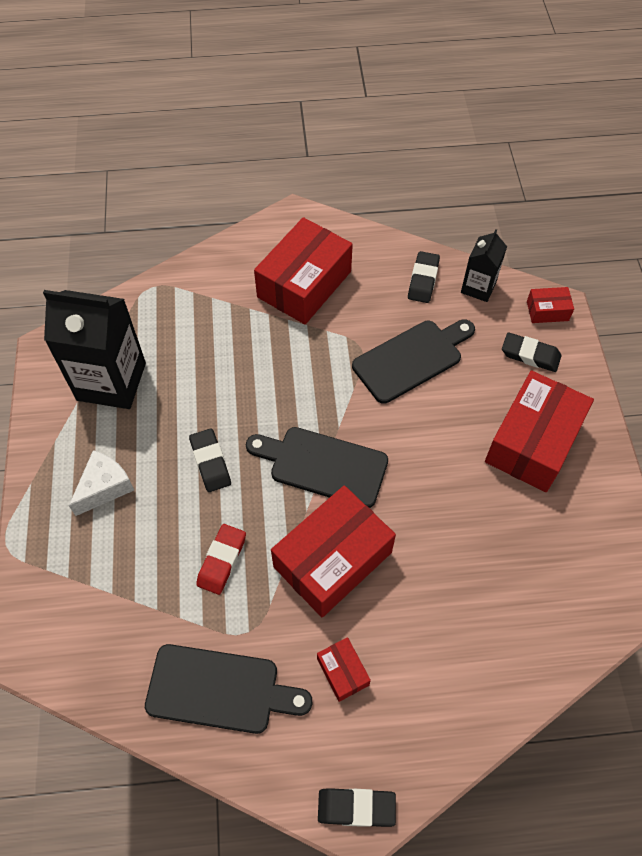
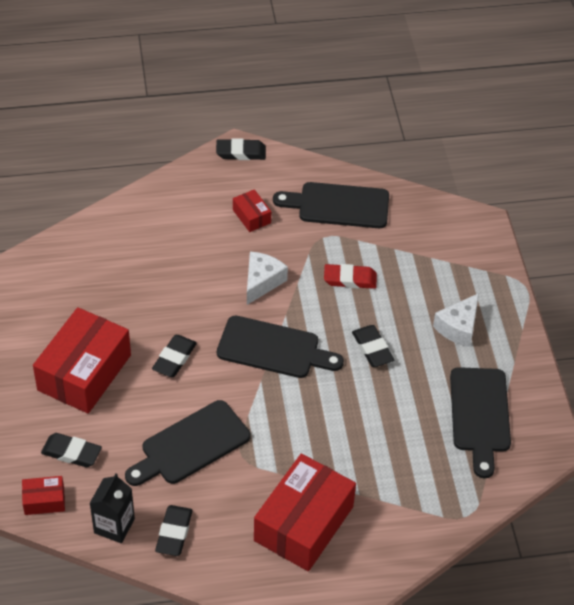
camera: 175 degrees right, 10 degrees down
(111, 381) = (479, 415): black carton -> black cutting board
(222, 560) = (350, 279): red eraser -> red eraser turned 75 degrees clockwise
(332, 559) = (262, 282): red box -> white cheese
(435, 456) = (174, 358): none -> black eraser

